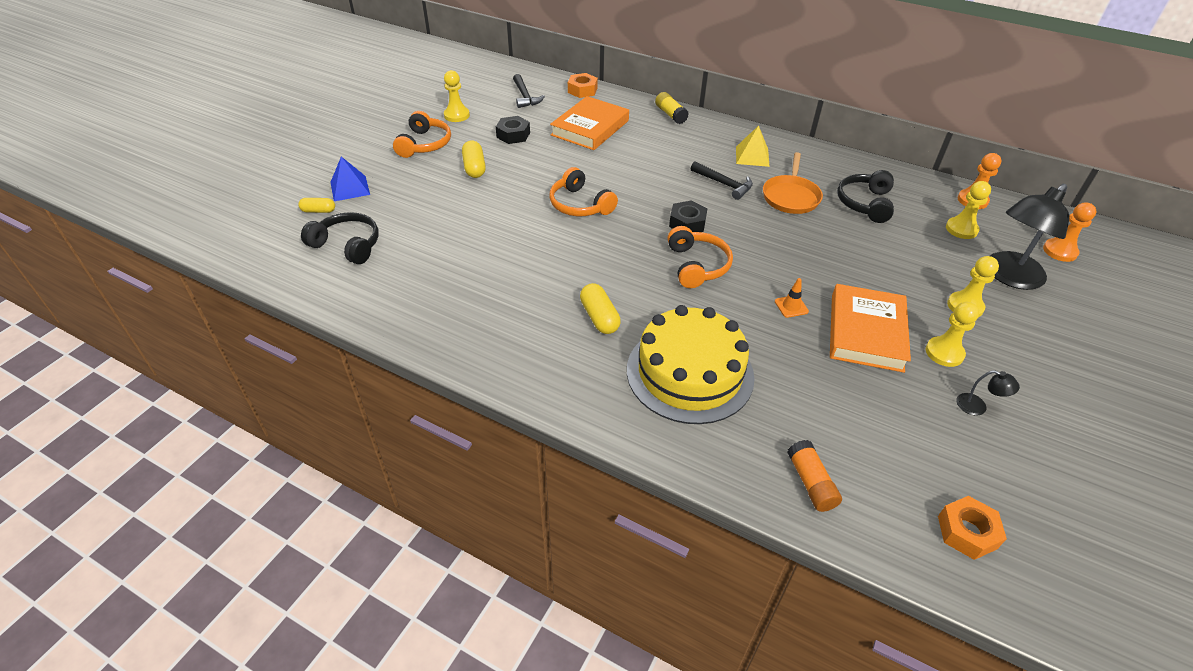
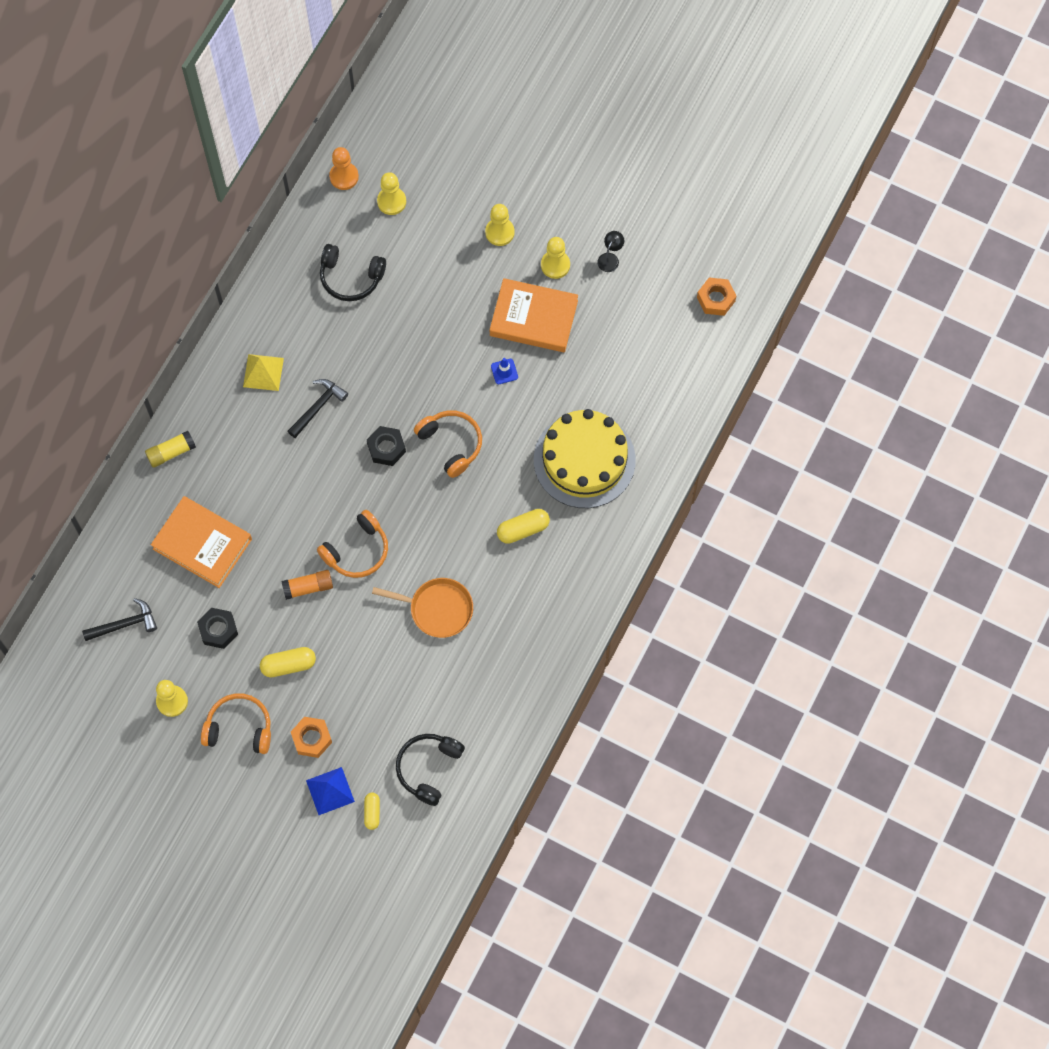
camera: 90 degrees left, 25 degrees up
(582, 90) = (108, 555): orange nut -> orange nut (311, 738)
(697, 265) = (451, 444): orange headphones -> orange headphones turned 60 degrees clockwise
(791, 197) = (340, 345): orange pan -> orange pan (438, 609)
(791, 306) = (504, 371): orange traffic cone -> blue traffic cone
(810, 483) = (683, 388): orange glue stick -> orange glue stick (308, 587)
(1008, 277) = (460, 184): black lamp -> none
(1060, 251) = (423, 129): orange pawn -> none

